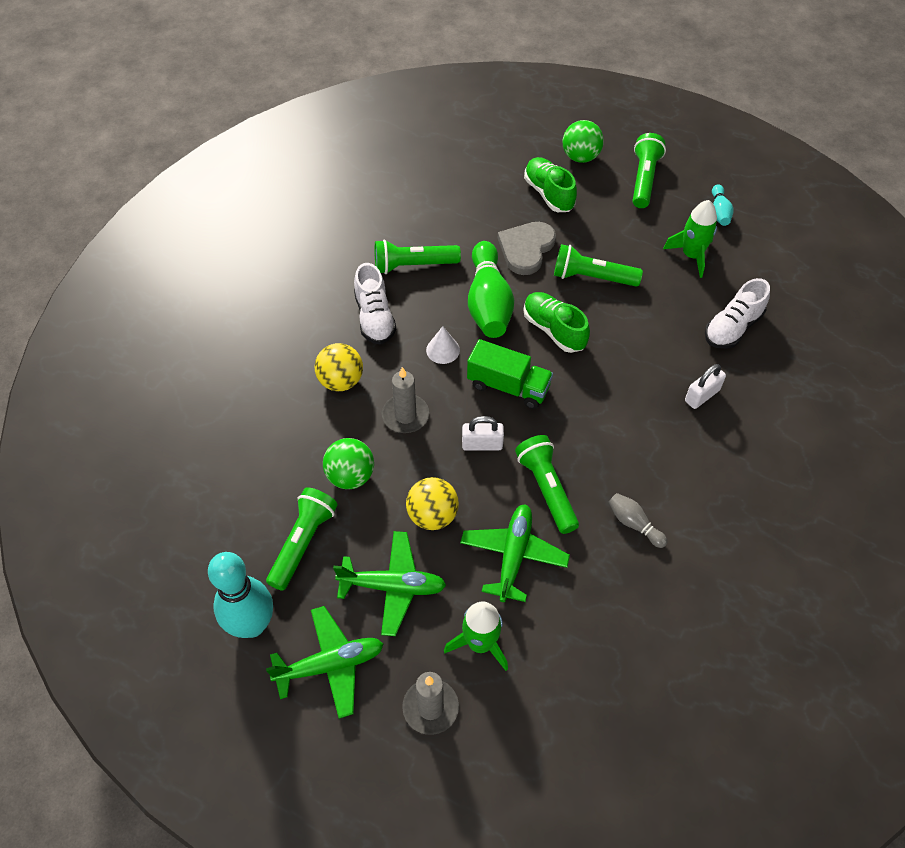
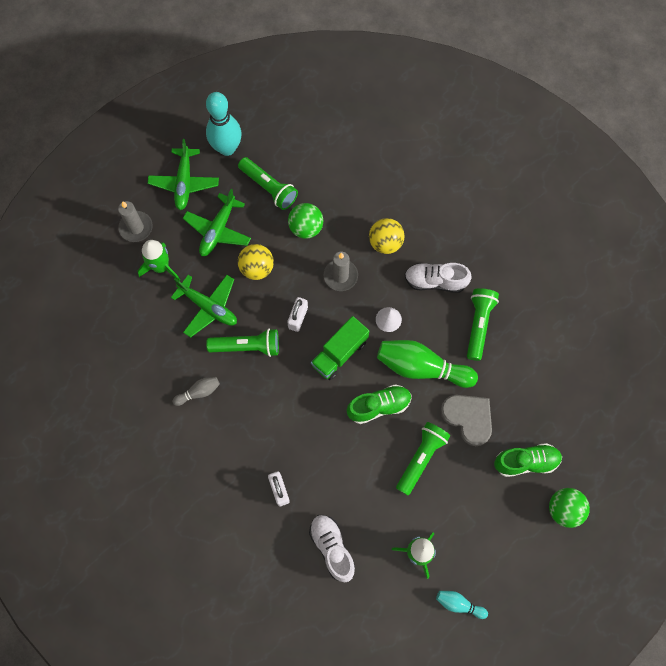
camera: 110 degrees right, 15 degrees up
(644, 179) = (519, 555): green flashlight -> none

